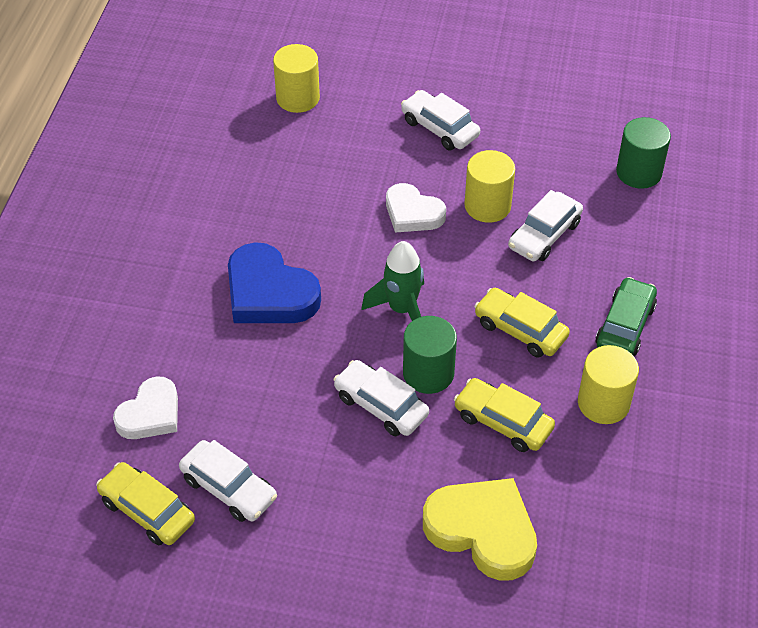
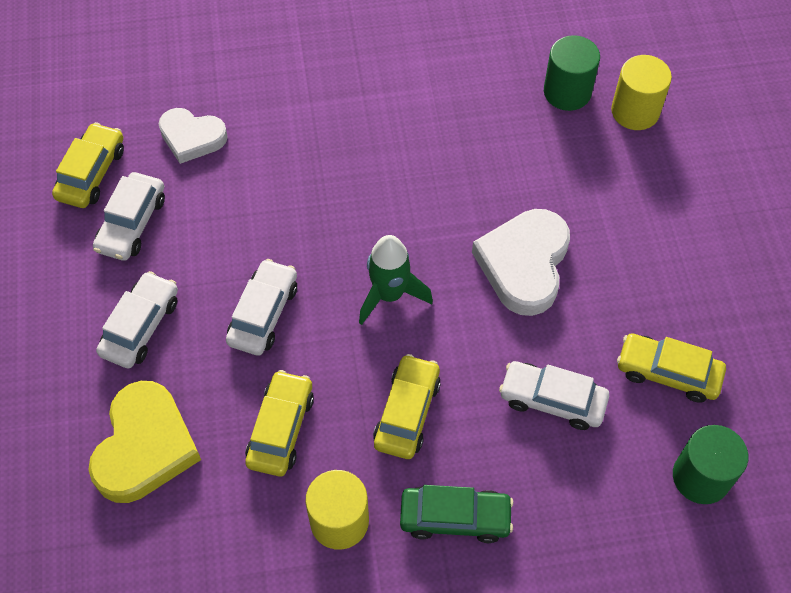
camera: 70 degrees right, 10 degrees up
(269, 293) = (364, 177): blue heart -> none
(412, 213) = (524, 264): white heart -> white heart, size x1.54
(428, 373) = (317, 343): green cylinder -> green cylinder (567, 92)
(440, 128) = (662, 252): white car -> white car (141, 326)
(487, 206) = (569, 331): yellow cylinder -> none
(547, 161) = (668, 372): none -> yellow car

